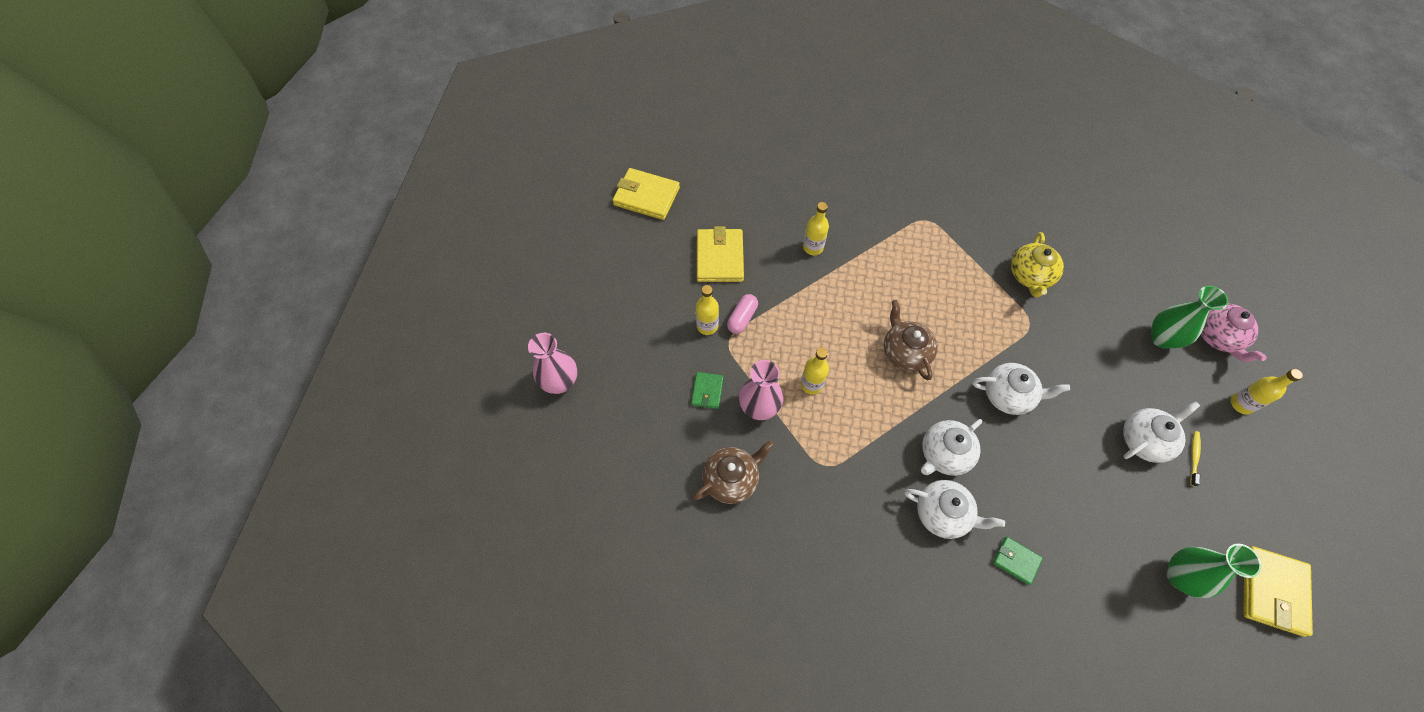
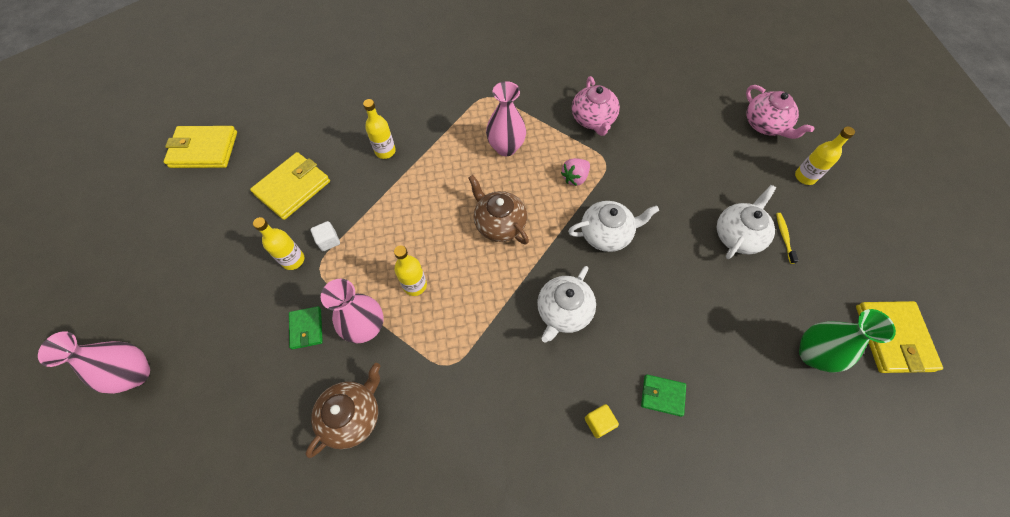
camera: 20 degrees left, 0 degrees up
(719, 258) = (293, 188): yellow wallet -> yellow wallet turned 60 degrees clockwise
(742, 318) = (328, 241): pink capsule -> white cube
(932, 279) = (506, 147): none -> pink vase
(943, 514) = (579, 373): white teapot -> none
(949, 562) = (599, 422): none -> yellow cube
(993, 330) = (575, 178): none -> pink strawberry
(1030, 276) = (593, 119): yellow teapot -> pink teapot
(1162, 338) = (721, 140): green vase -> none

